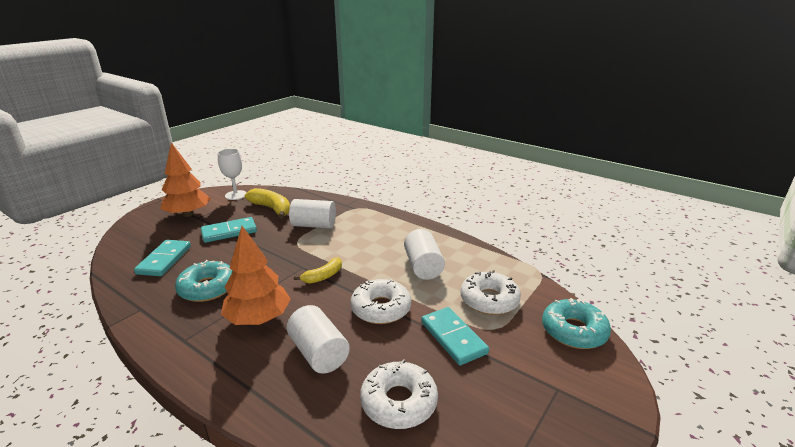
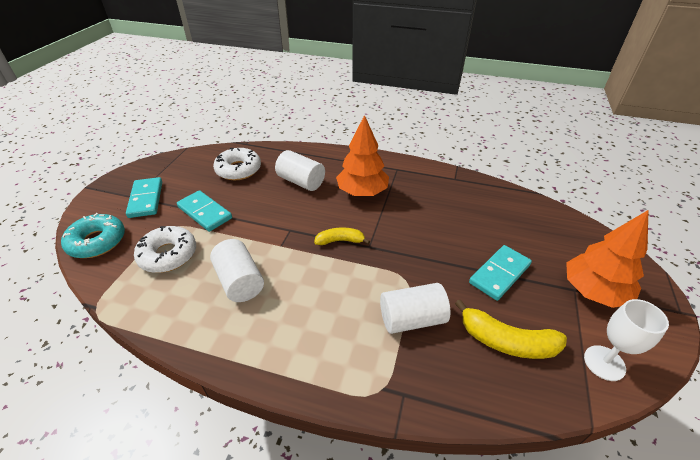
camera: 160 degrees right, 15 degrees up
(164, 260) = (506, 220): turquoise domino -> turquoise domino (146, 199)
(207, 288) = (429, 204): turquoise donut -> none
(323, 276) = (340, 241): yellow banana -> yellow banana turned 60 degrees clockwise
(381, 308) = (270, 222): white donut -> none

